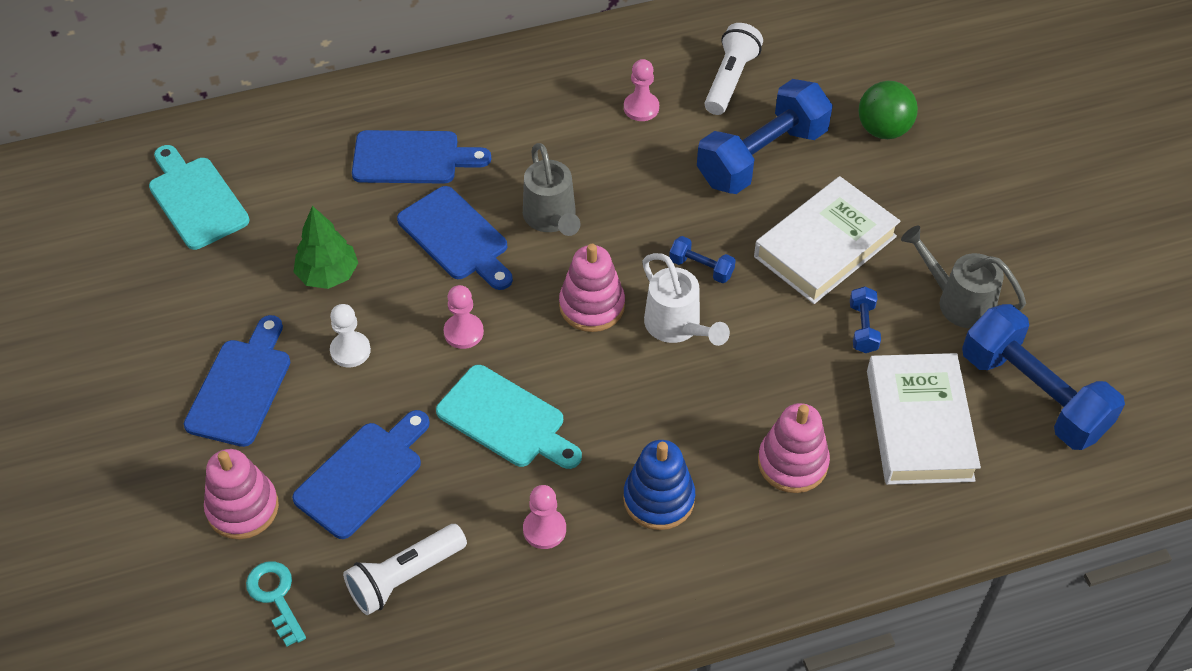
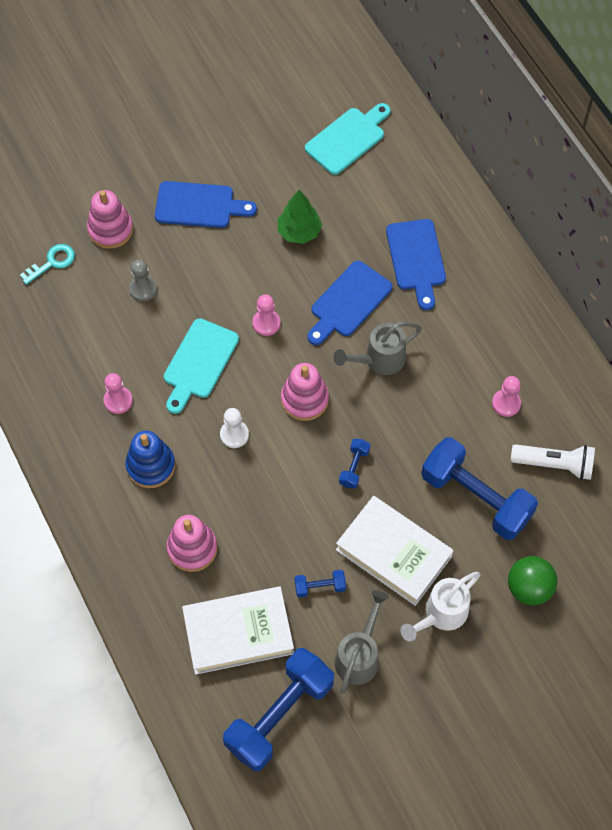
camera: 80 degrees right, 10 degrees up
(350, 351) = (238, 259): white pawn -> white pawn (234, 435)
(363, 476) = (143, 289): blue cutting board -> grey pawn
(404, 577) = (74, 328): white flashlight -> none
(677, 327) = (296, 458): white watering can -> white watering can (441, 614)

